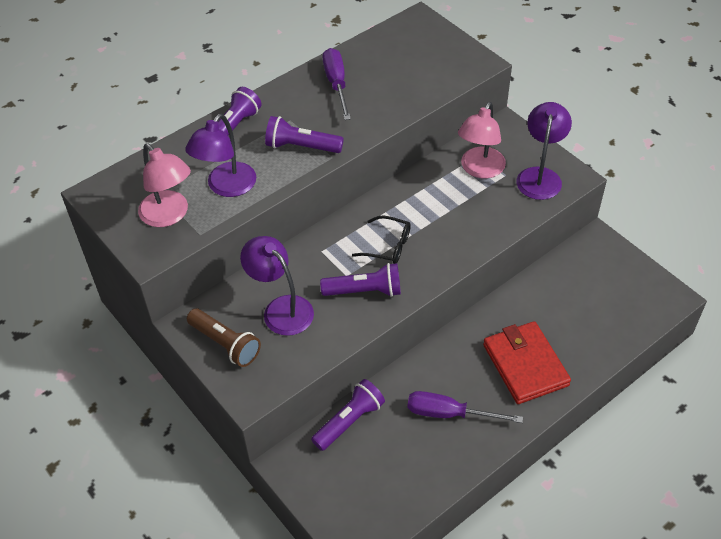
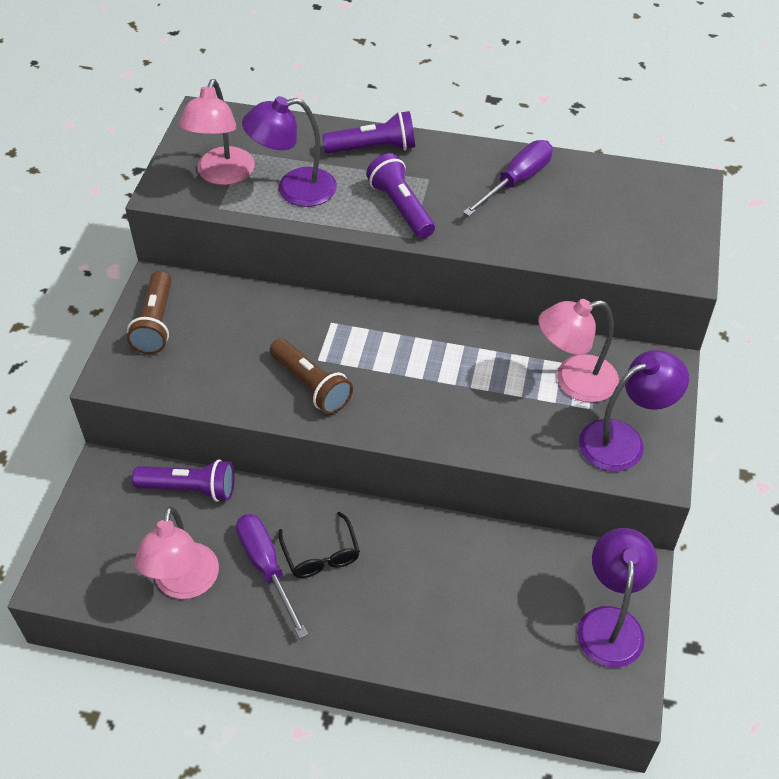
camera: 50 degrees right, 0 degrees up
(281, 309) = (231, 336): purple lamp -> purple lamp (610, 623)
(365, 291) = (311, 385): purple flashlight -> brown flashlight
(388, 246) = (387, 369): black glasses -> black glasses (321, 555)
(424, 466) = (184, 584): none -> pink lamp
(525, 365) = (388, 600): red wallet -> none

